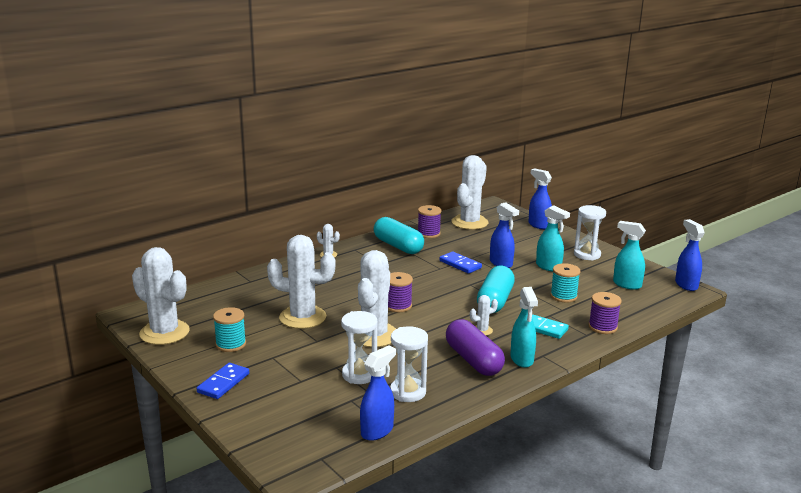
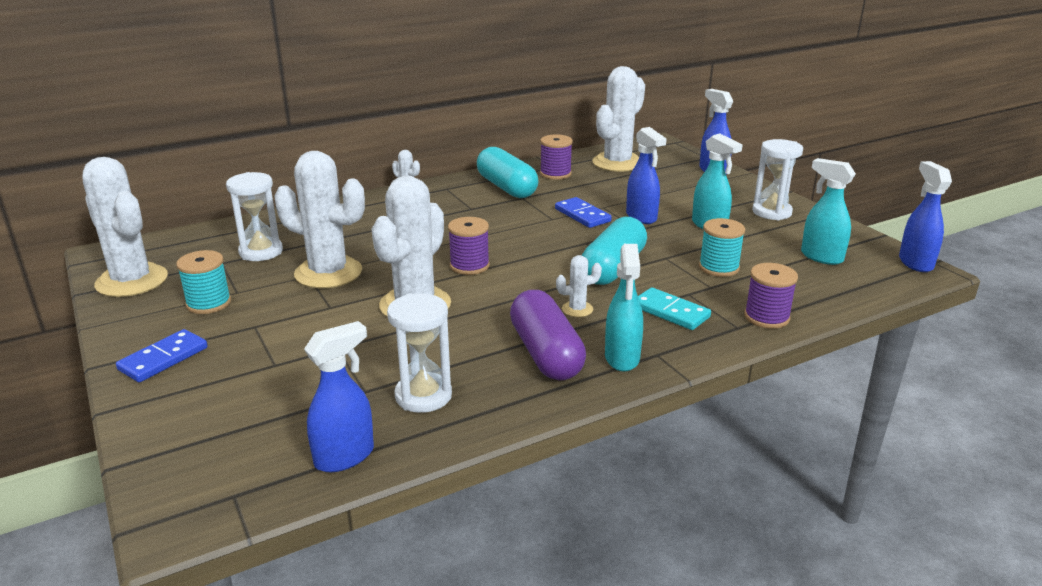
camera: 10 degrees right, 5 degrees up
(359, 375) = (364, 362): white hourglass -> white hourglass (261, 252)

